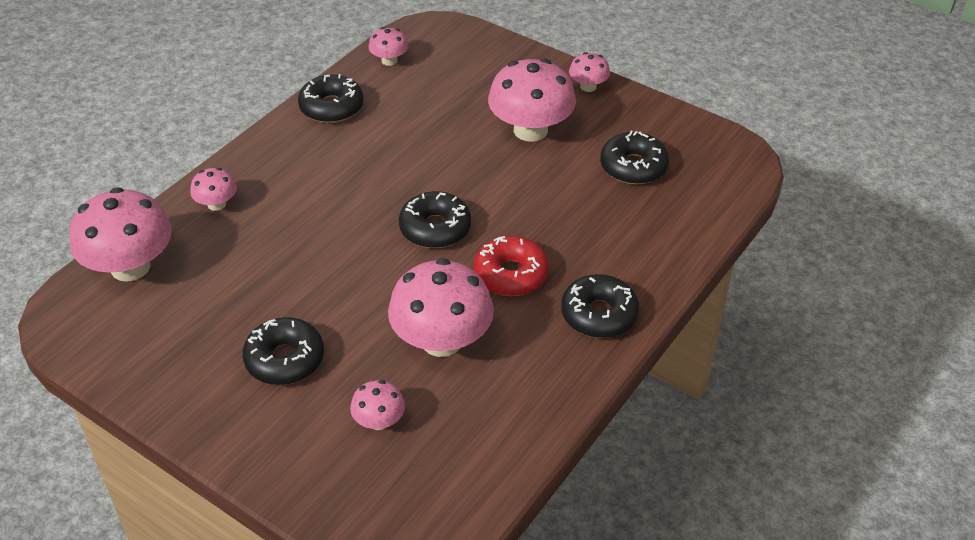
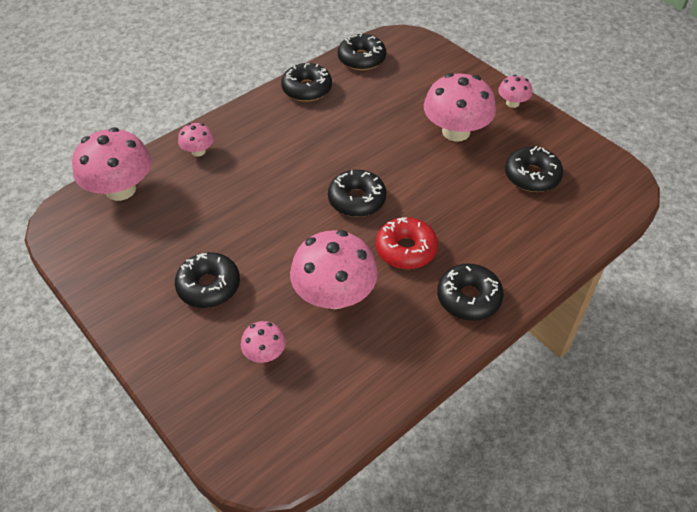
camera: 15 degrees right, 5 degrees up
(389, 60) = (361, 59): pink mushroom -> black donut

